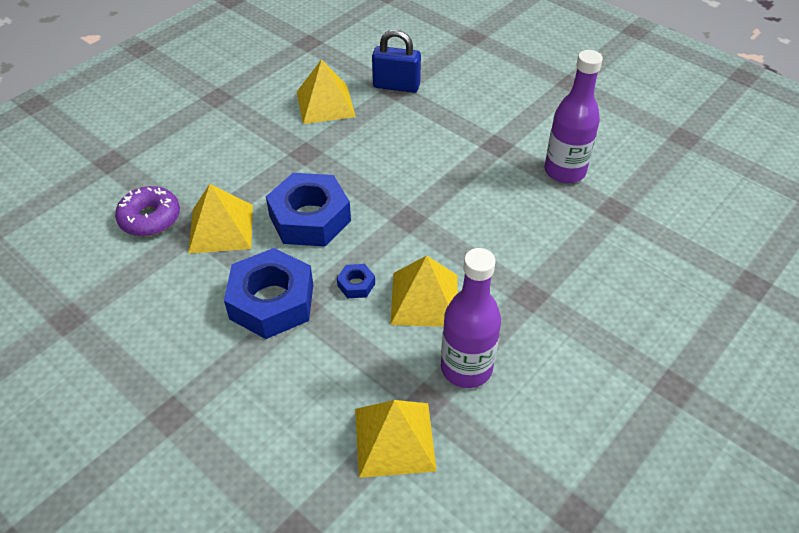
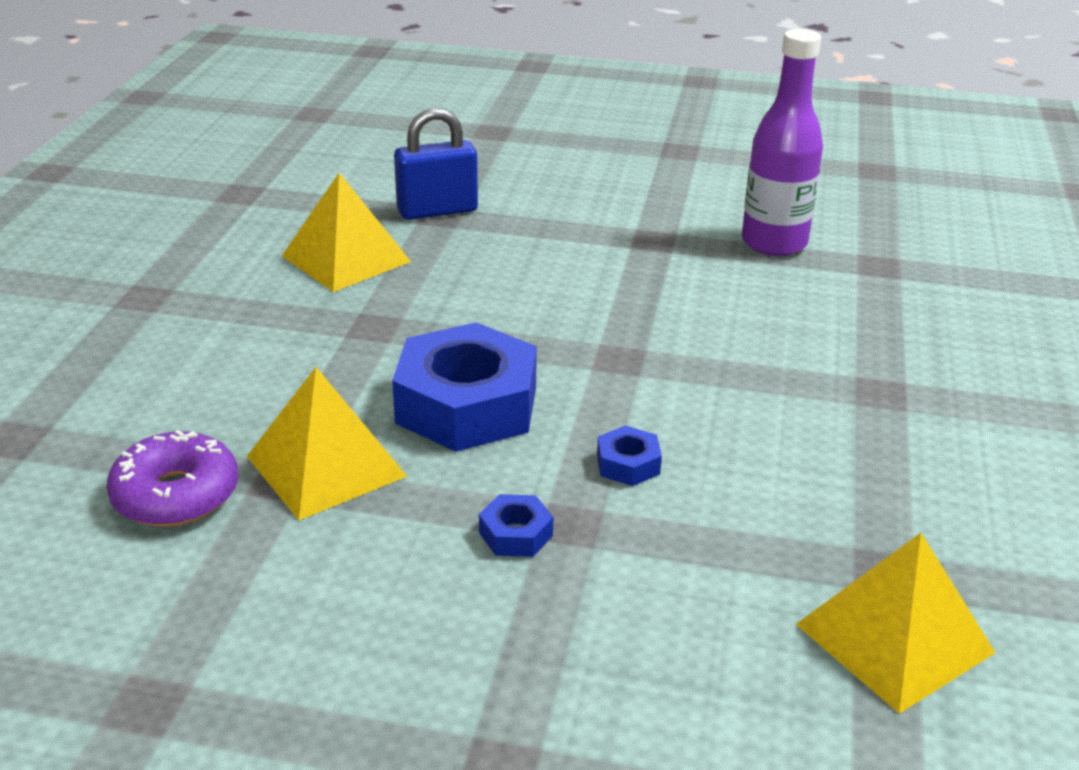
camera: 30 degrees left, 15 degrees down
(272, 301) = (516, 534): blue nut -> blue nut, size x0.43
(424, 299) = (746, 446): yellow pyramid -> none
(466, 368) = (894, 507): purple bottle -> none

